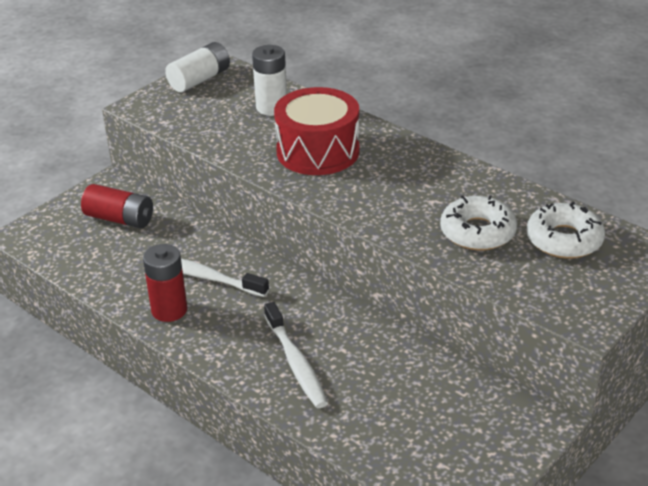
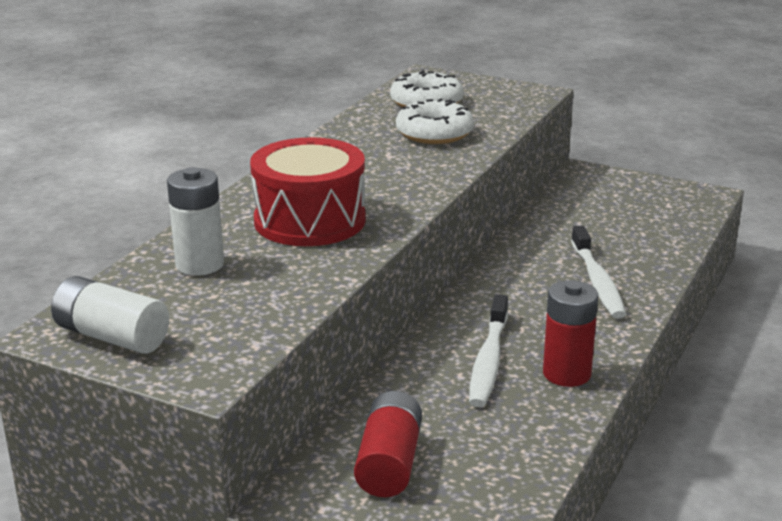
camera: 105 degrees left, 10 degrees down
(296, 362) = (597, 281): white toothbrush -> white toothbrush turned 120 degrees clockwise

